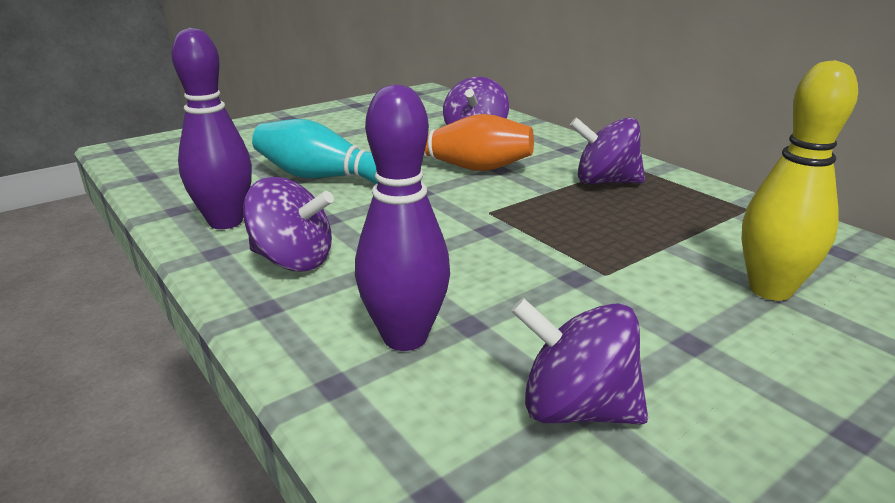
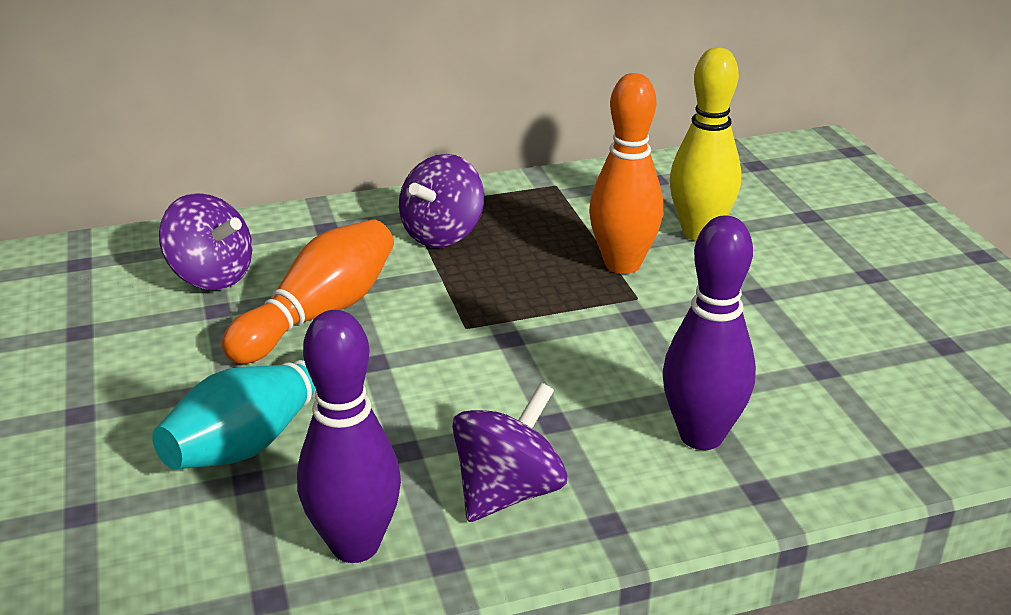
camera: 70 degrees left, 5 degrees up
(576, 409) = (823, 371): purple spinning top -> none
(653, 258) = (622, 264): none -> orange bowling pin

